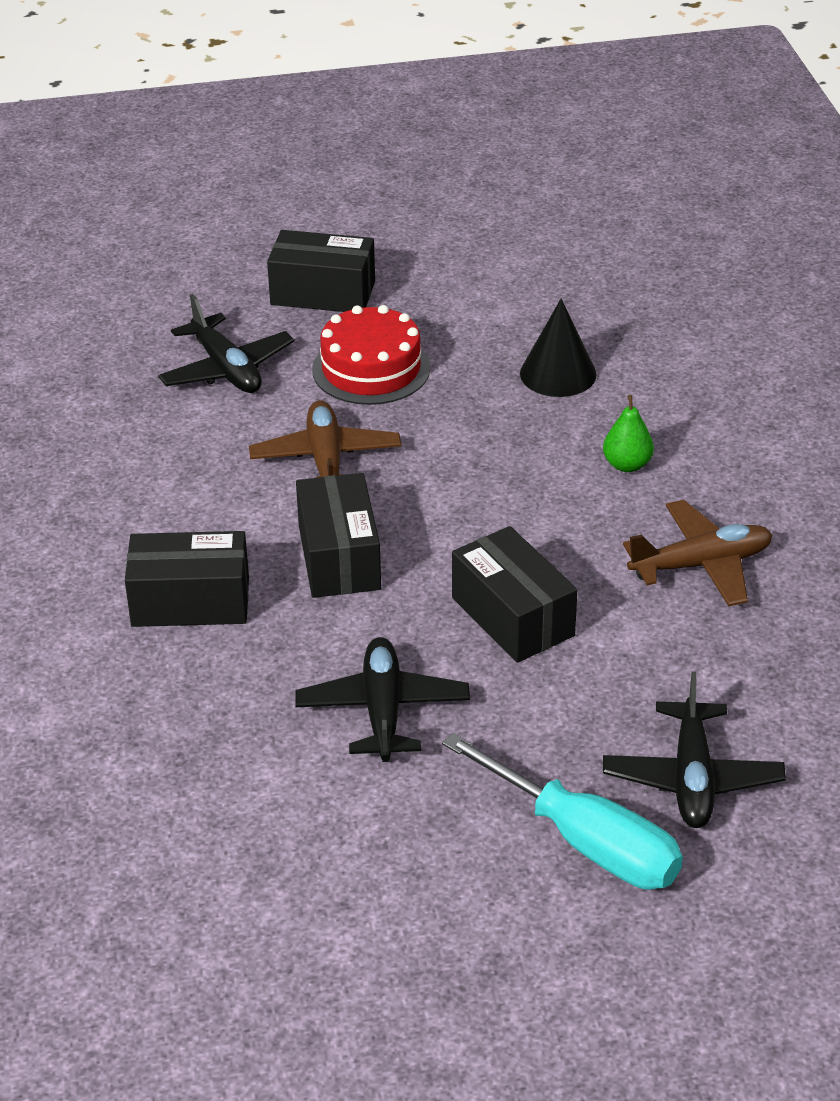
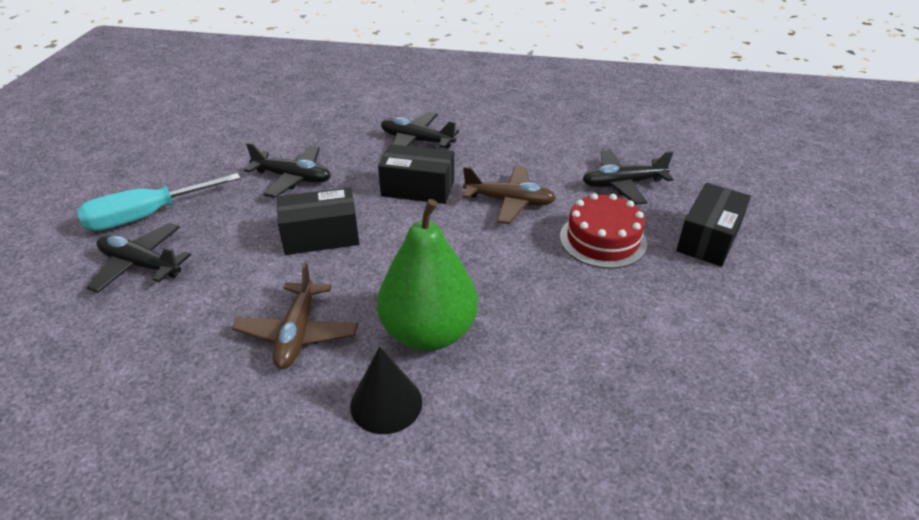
camera: 110 degrees right, 0 degrees up
(190, 602) = (416, 141): black box -> black plane
(558, 374) = (562, 331): black cone -> black cone (386, 403)
(627, 465) = (429, 332): green pear -> green pear, size x2.39

